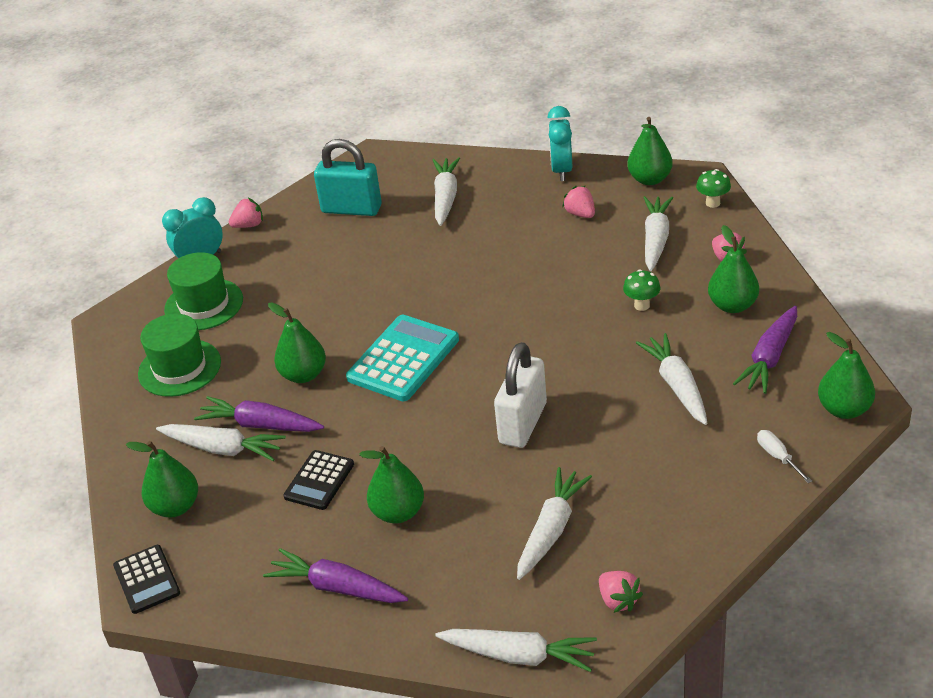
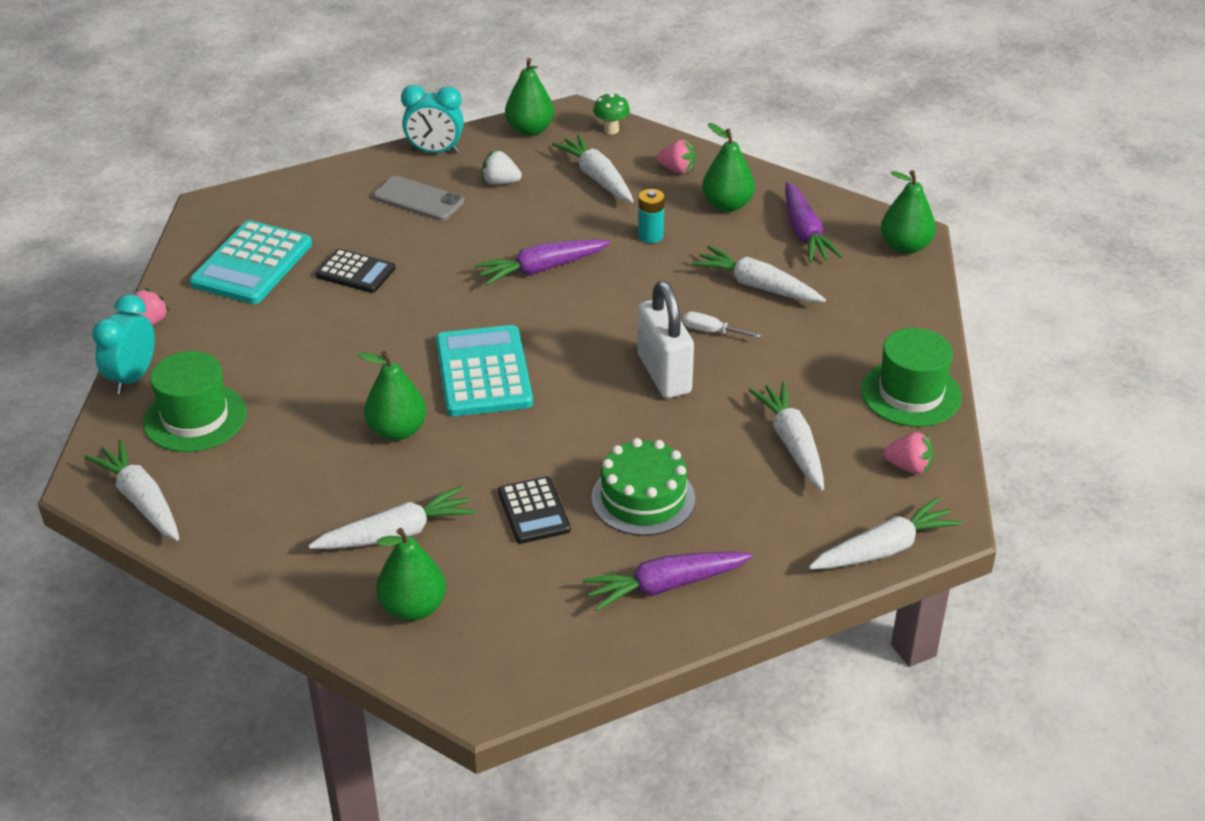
camera: 45 degrees left, 0 degrees up
(147, 579) = (468, 683): black calculator -> black calculator (355, 272)
(179, 368) = (247, 487): green hat -> green hat (911, 393)
(260, 425) = (409, 494): purple carrot -> purple carrot (542, 269)
(351, 209) = (252, 264): turquoise padlock -> turquoise calculator
(398, 512) = (643, 498): green pear -> green cake
(445, 197) = (344, 217): white carrot -> white carrot (141, 500)
(508, 204) = (418, 199): none -> grey phone
(561, 170) = (435, 151): turquoise clock -> turquoise clock turned 45 degrees counterclockwise
(580, 214) = (500, 182): pink strawberry -> white strawberry
(642, 305) = (650, 236): green mushroom -> turquoise battery
(778, 457) = (899, 303): white screwdriver -> white screwdriver (712, 331)

